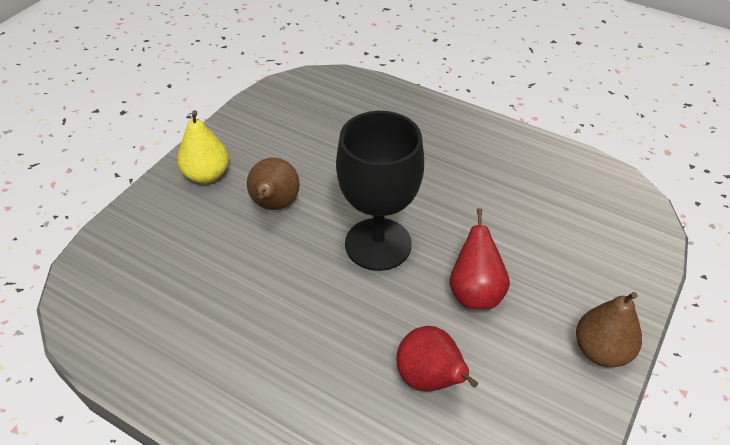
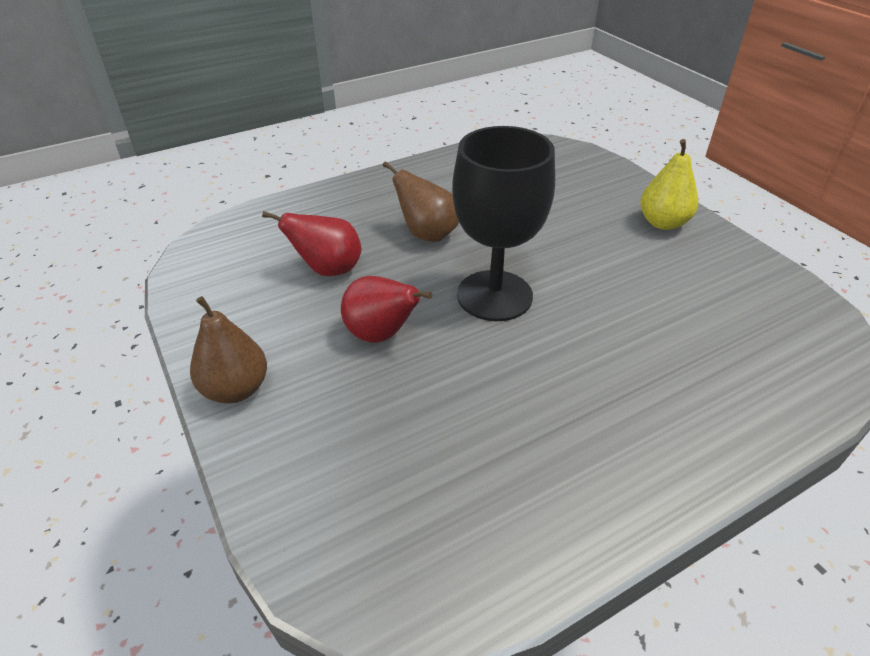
camera: 120 degrees right, 5 degrees down
(274, 205) = (594, 250): brown pear -> brown pear (427, 234)

